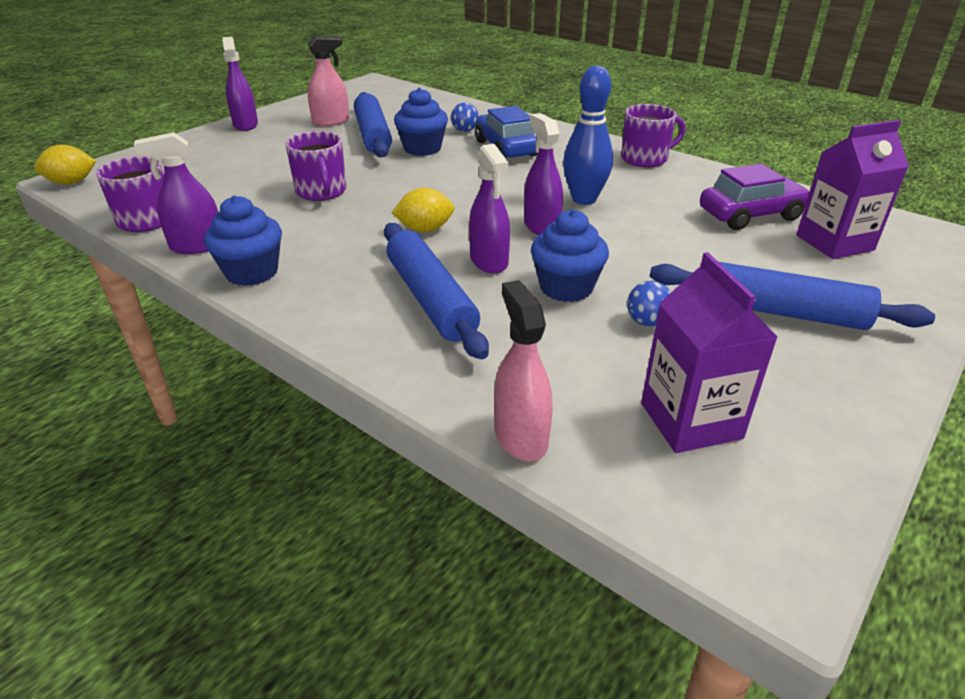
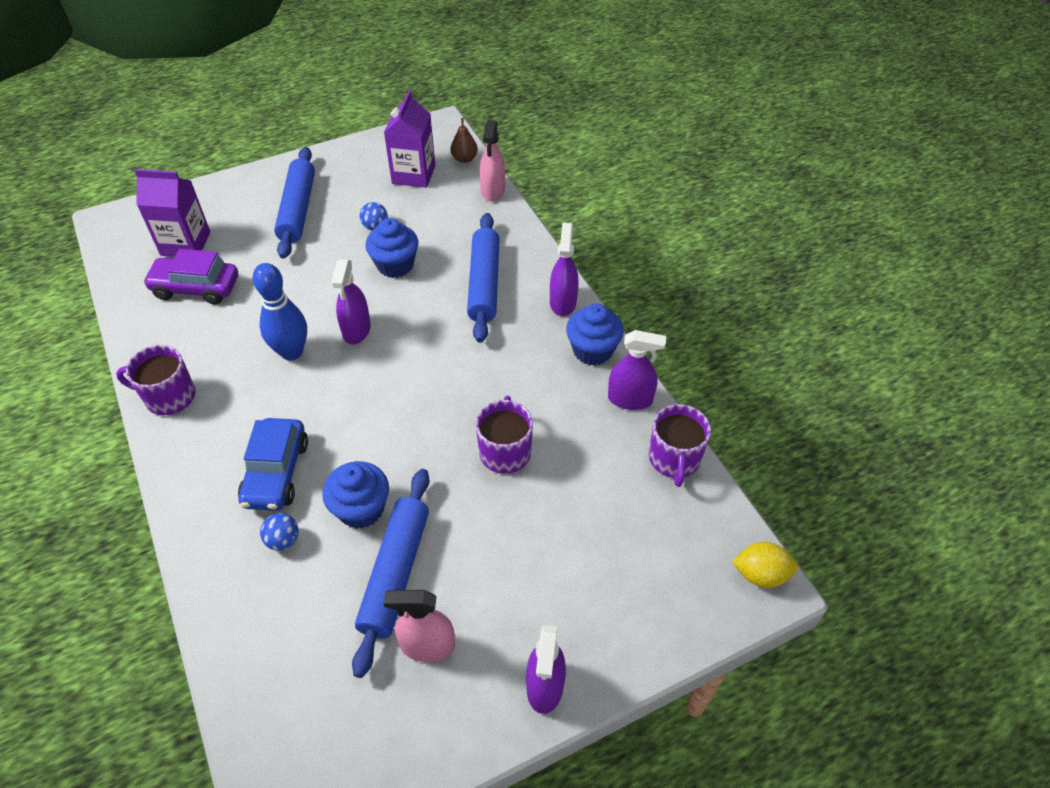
camera: 155 degrees left, 15 degrees up
(425, 229) = (445, 357): yellow lemon -> none
(489, 261) = (424, 305): purple spray bottle -> purple spray bottle (563, 302)
(635, 490) = (464, 159): none -> brown pear
(778, 312) = (298, 209): blue rolling pin -> blue rolling pin turned 45 degrees clockwise

